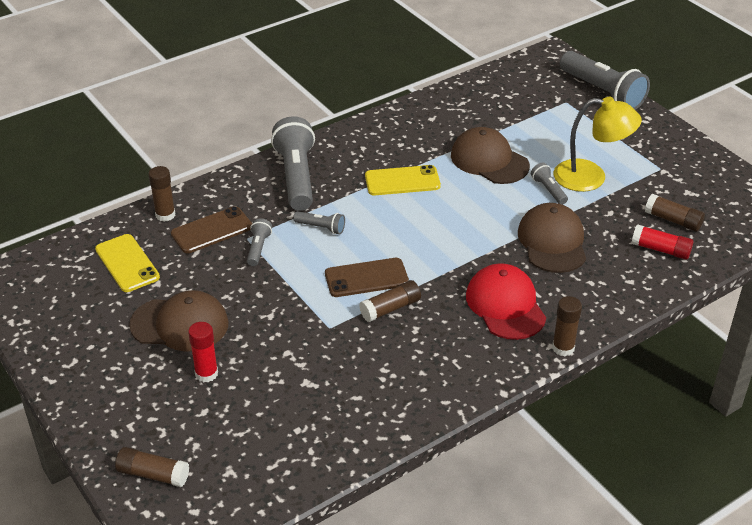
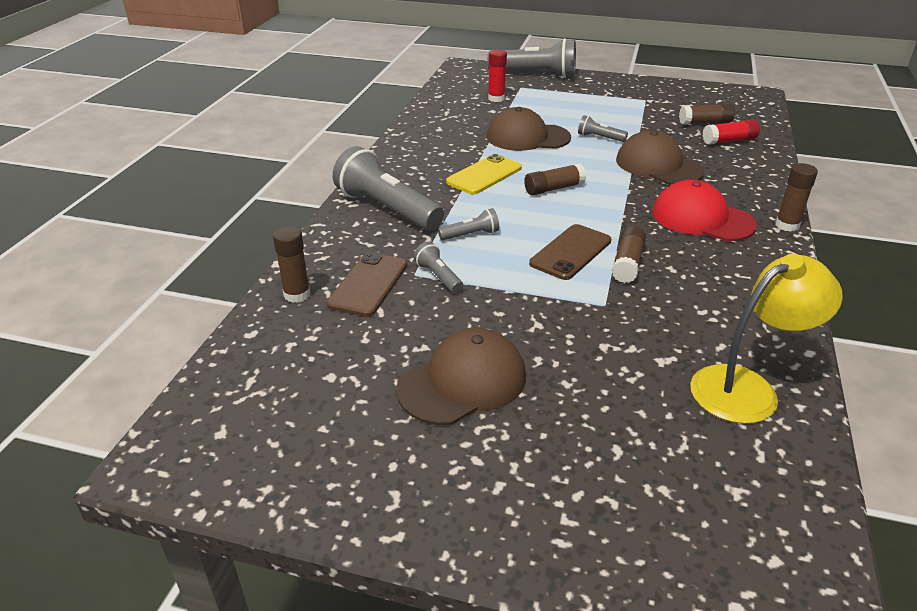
camera: 40 degrees left, 5 degrees down
(127, 263) = (316, 358): yellow phone -> none
(153, 474) = (674, 555): brown glue stick -> brown glue stick (554, 189)
(206, 374) = (562, 411): red glue stick -> red glue stick (496, 98)
(591, 177) = (613, 120): yellow lamp -> yellow lamp (747, 388)

